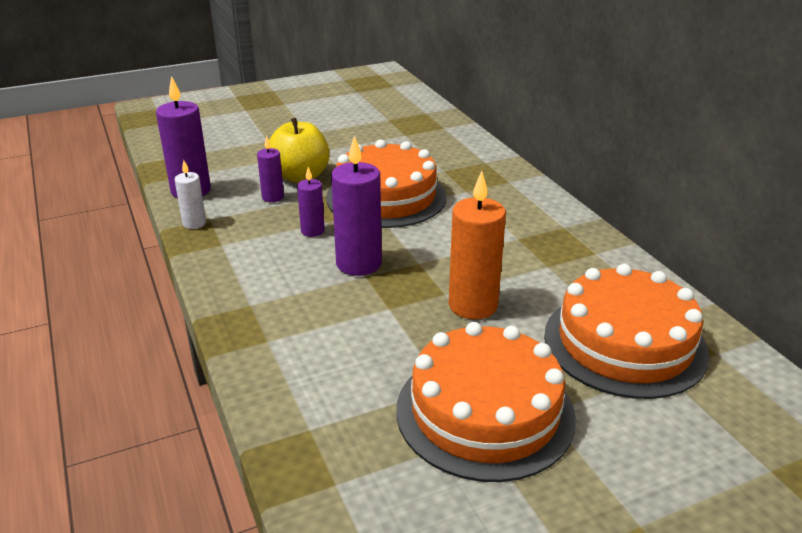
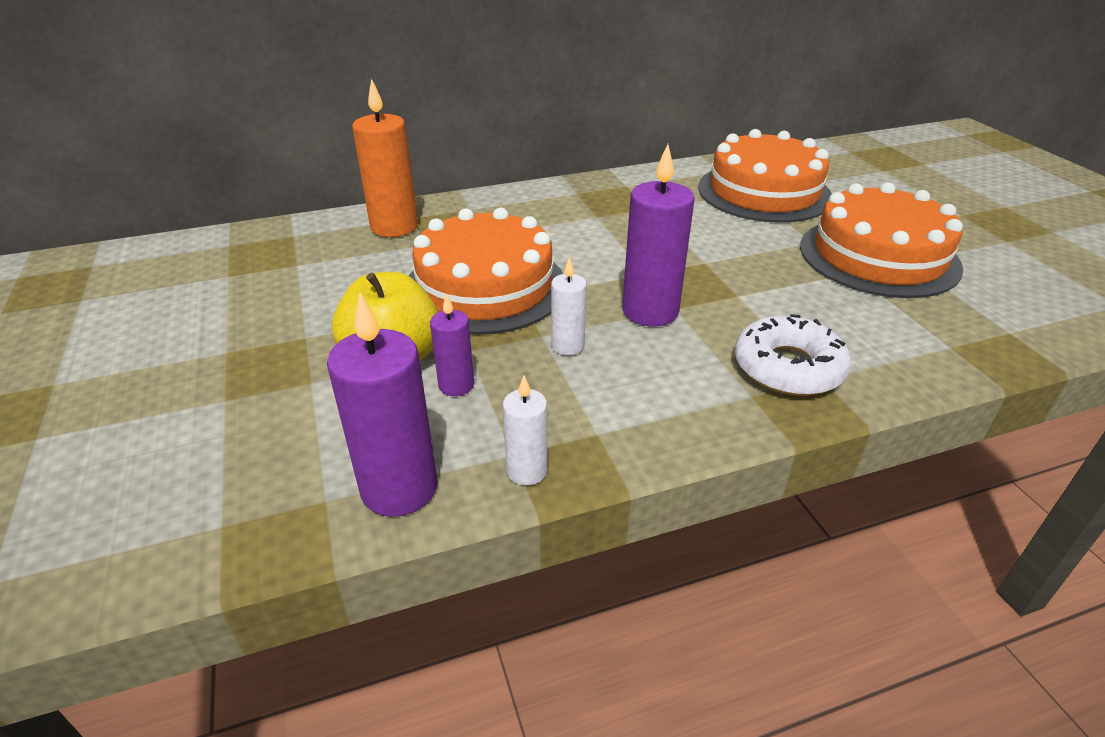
camera: 85 degrees left, 5 degrees up
(282, 324) = (788, 367): none -> white donut
(312, 231) = (567, 346): purple candle -> white candle
(473, 305) = (723, 249): orange candle -> orange candle (394, 227)

